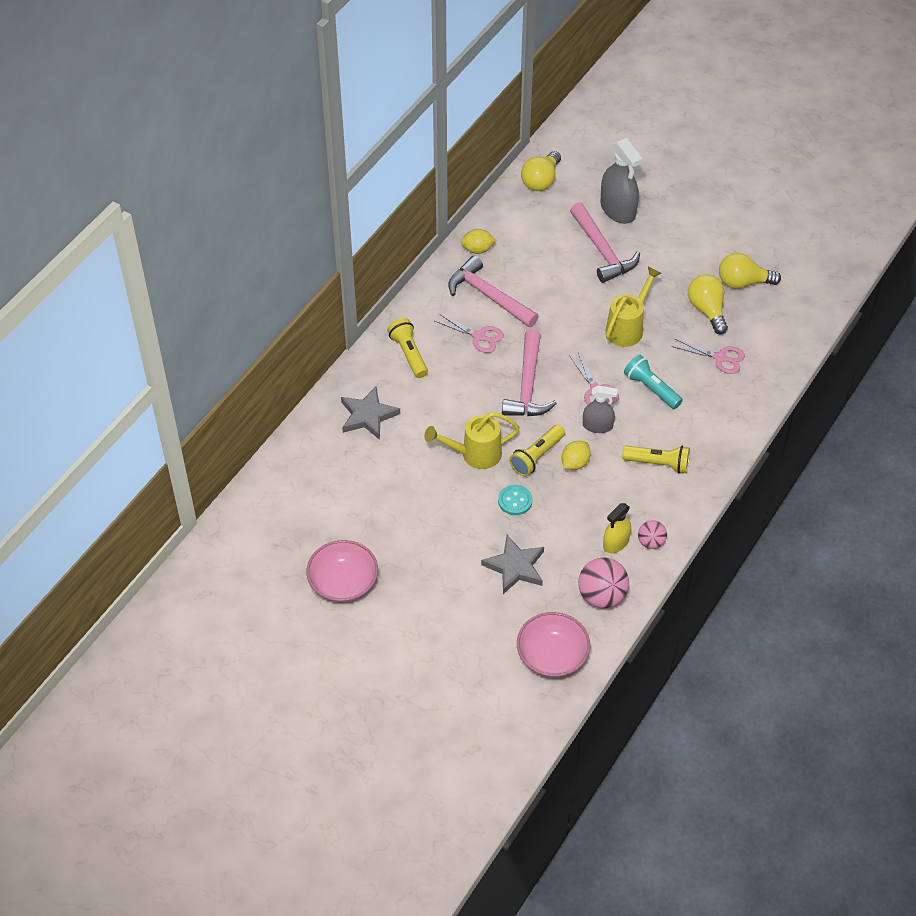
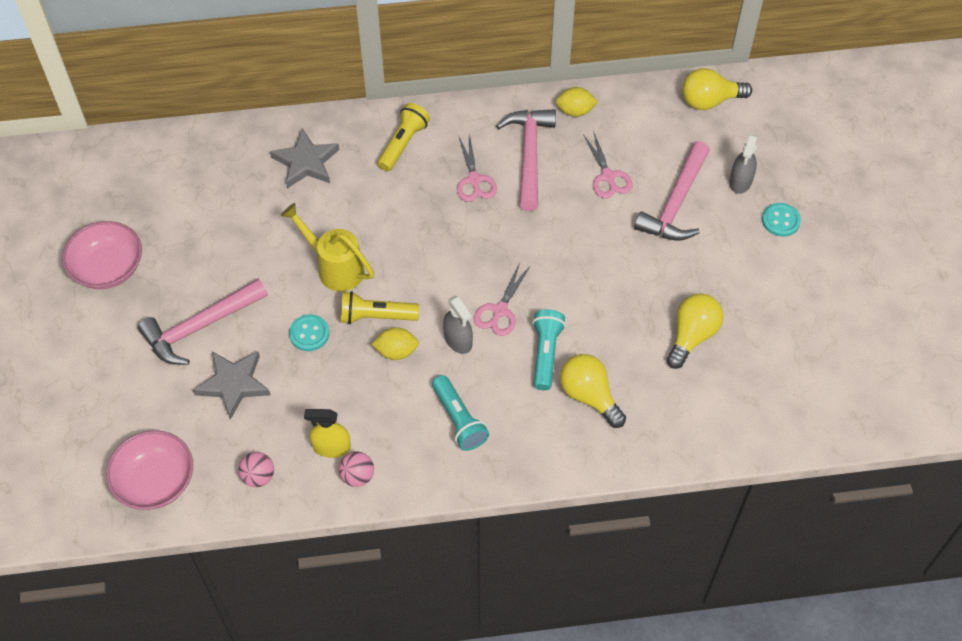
camera: 50 degrees right, 5 degrees up
(478, 249) = (575, 111): yellow lemon -> yellow lemon turned 45 degrees counterclockwise
(528, 385) = (453, 254): pink hammer -> pink hammer (200, 327)
(602, 596) = (258, 476): pink ball -> pink ball, size x0.58
(618, 209) = (740, 181): grey spray bottle -> grey spray bottle, size x0.60
(627, 328) = (601, 285): yellow watering can -> none
(658, 463) = (459, 420): yellow flashlight -> turquoise flashlight
(666, 212) = (780, 221): none -> turquoise button
(720, 358) = (642, 386): pink scissors -> pink scissors (608, 176)
(743, 282) = (760, 343): yellow light bulb -> yellow light bulb (589, 396)

